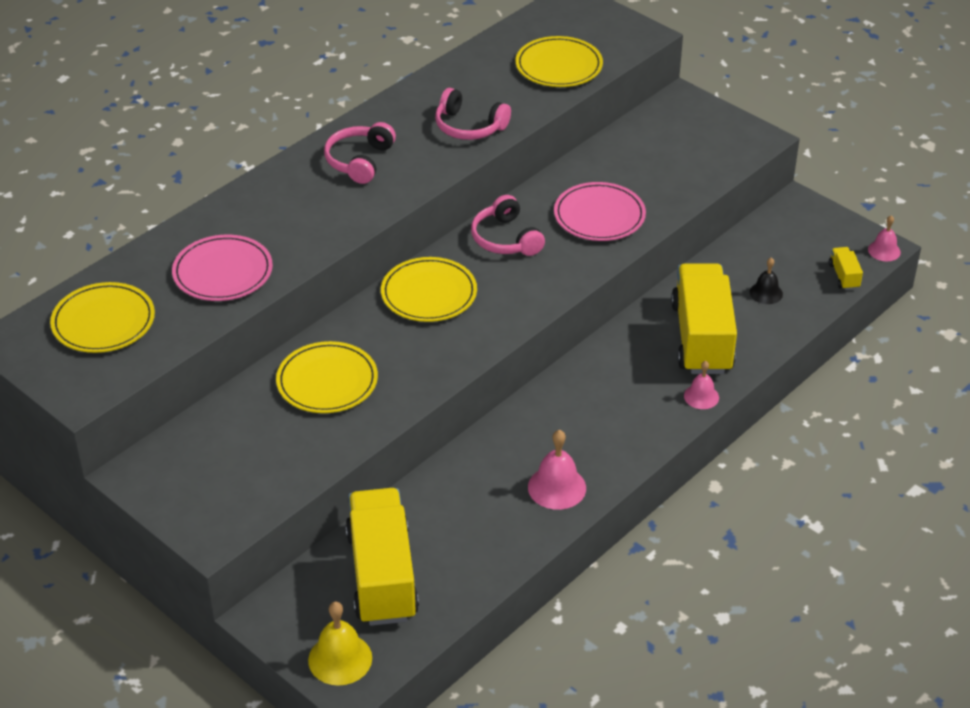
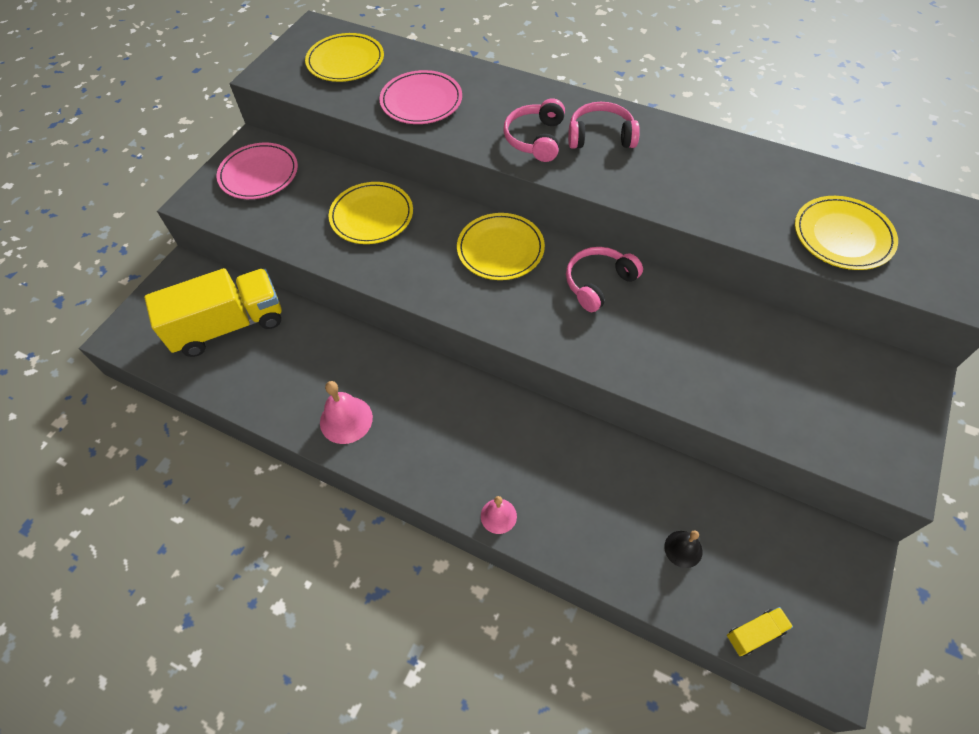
camera: 75 degrees right, 15 degrees up
(340, 659) = (145, 324): yellow bell -> none
(469, 126) = (694, 193): pink headphones -> pink headphones (535, 139)
(599, 215) = (671, 348): pink plate -> pink plate (259, 174)
(701, 338) = (584, 498): yellow truck -> none
(884, 250) = (829, 677): pink bell -> none

